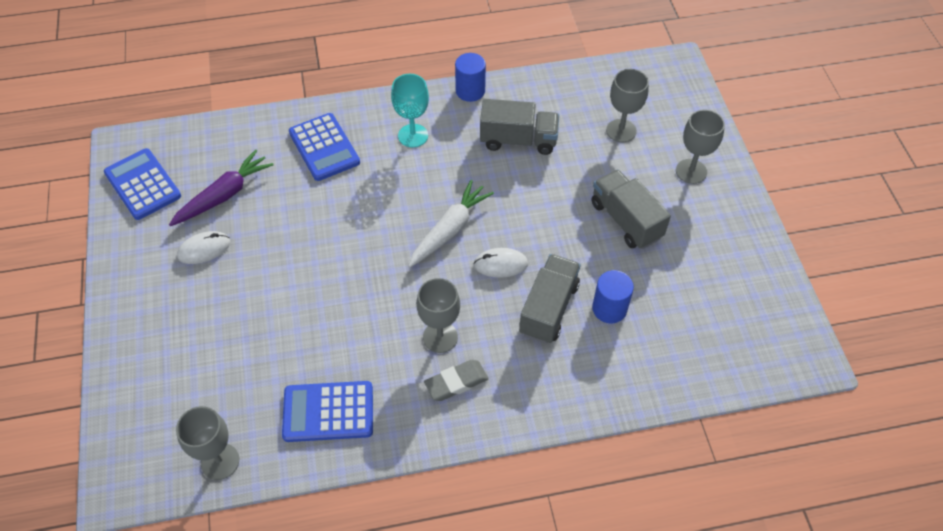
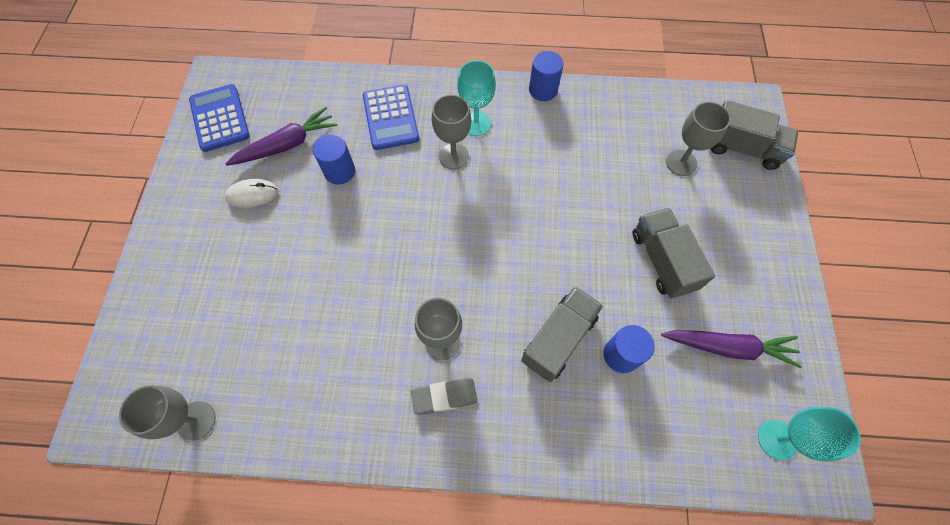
camera: 15 degrees right, 10 degrees up
(288, 208) = (339, 171): none -> blue cylinder
(328, 412) = (312, 395): blue calculator -> none
(450, 229) = (484, 229): white carrot -> none
(500, 264) = (523, 278): white mouse -> none
(518, 140) = (576, 150): grey truck -> grey truck (742, 148)
(691, 171) = (743, 222): grey goblet -> grey goblet (453, 156)
(703, 279) = (728, 347): none -> purple carrot
(763, 344) = (777, 439): none -> turquoise goblet

